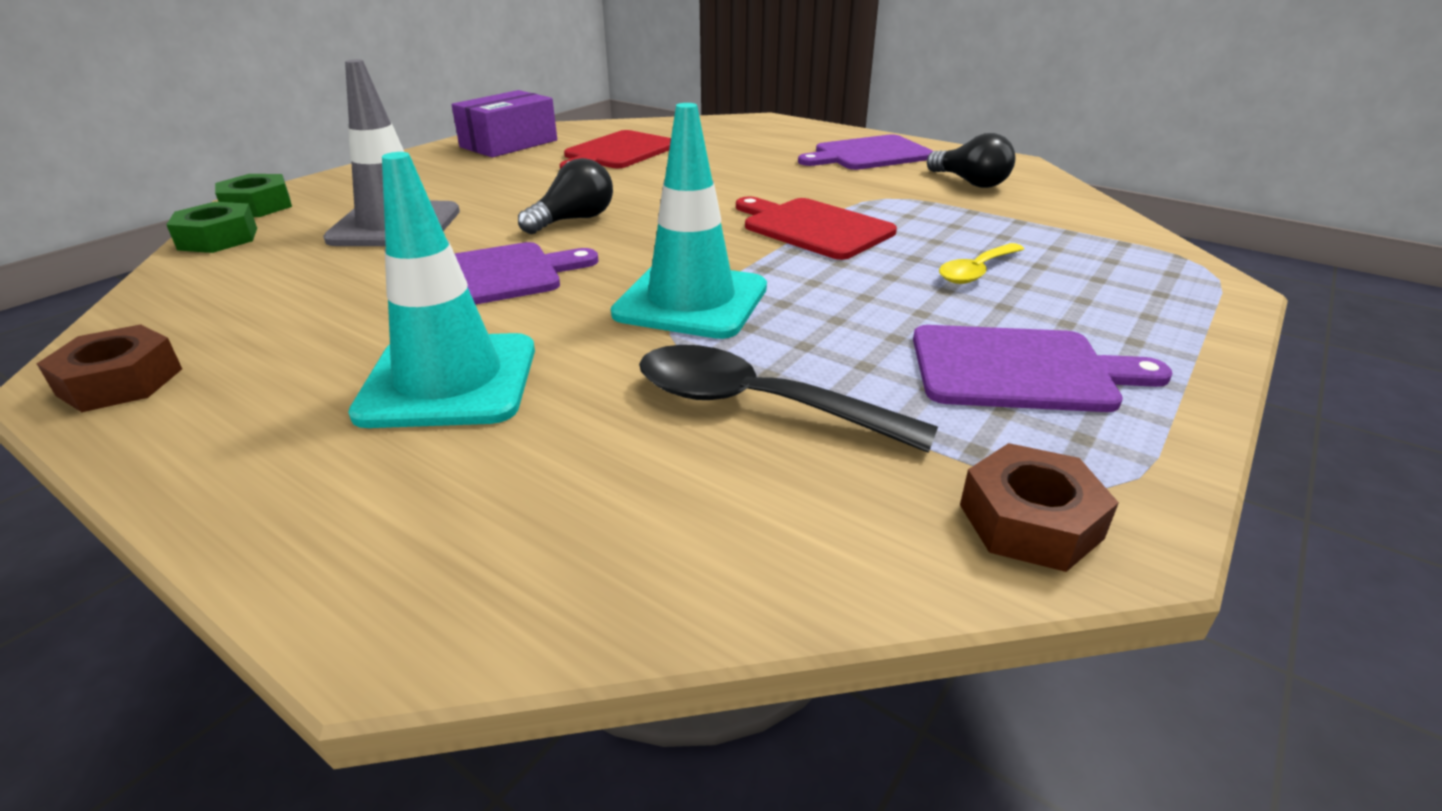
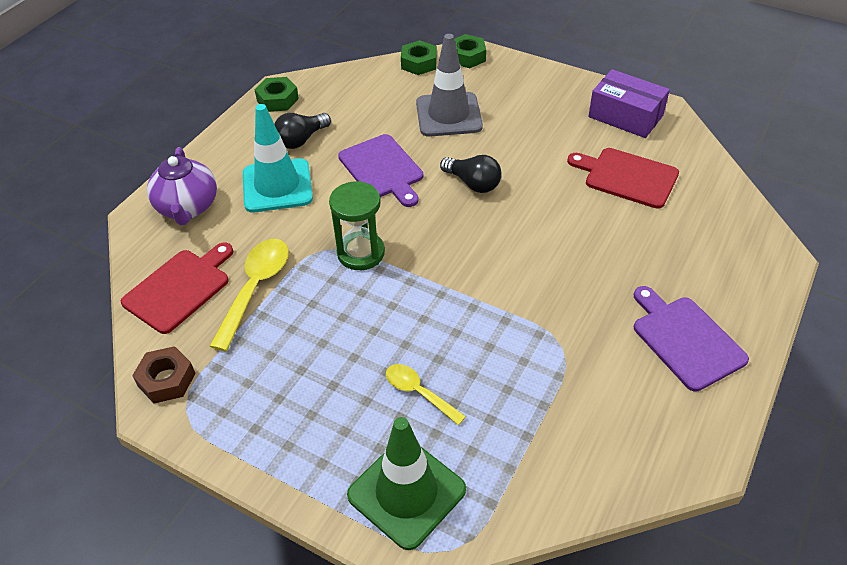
camera: 85 degrees right, 15 degrees up
(120, 382) = (277, 100): brown nut -> green nut
(431, 518) = (188, 208): none -> purple teapot
(691, 301) = (361, 253): turquoise traffic cone -> green hourglass
(758, 405) = (255, 288): black spoon -> yellow spoon
(813, 227) = (484, 303): red cutting board -> red cutting board (180, 288)
(970, 182) = (622, 412): black light bulb -> black light bulb (301, 140)
(1020, 370) = (287, 396): purple cutting board -> none
(1143, 285) = (406, 492): none -> green traffic cone

